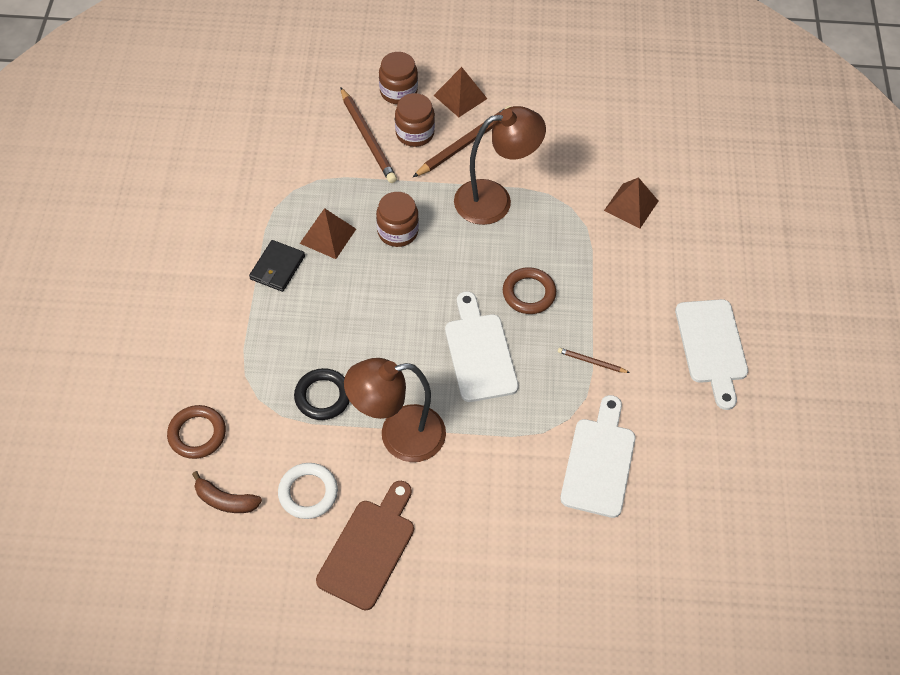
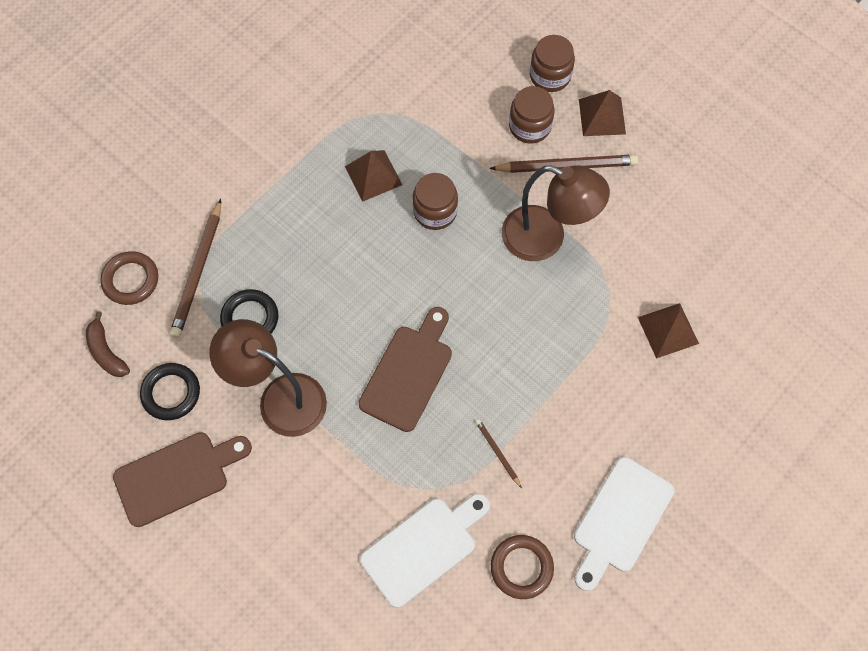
camera: 40 degrees right, 10 degrees up
(277, 267) = (308, 176): black wallet -> none
(308, 493) = (171, 393): white ring -> black ring
(367, 138) = (484, 104): brown pencil -> brown pencil (198, 271)
(479, 352) = (408, 373): white cutting board -> brown cutting board
(529, 293) = (498, 349): brown ring -> brown ring (521, 567)

